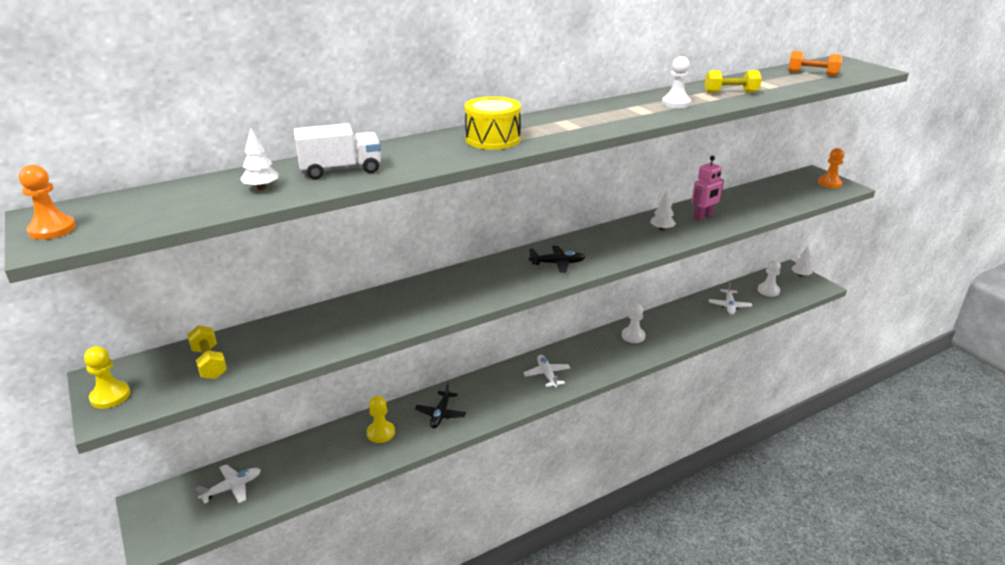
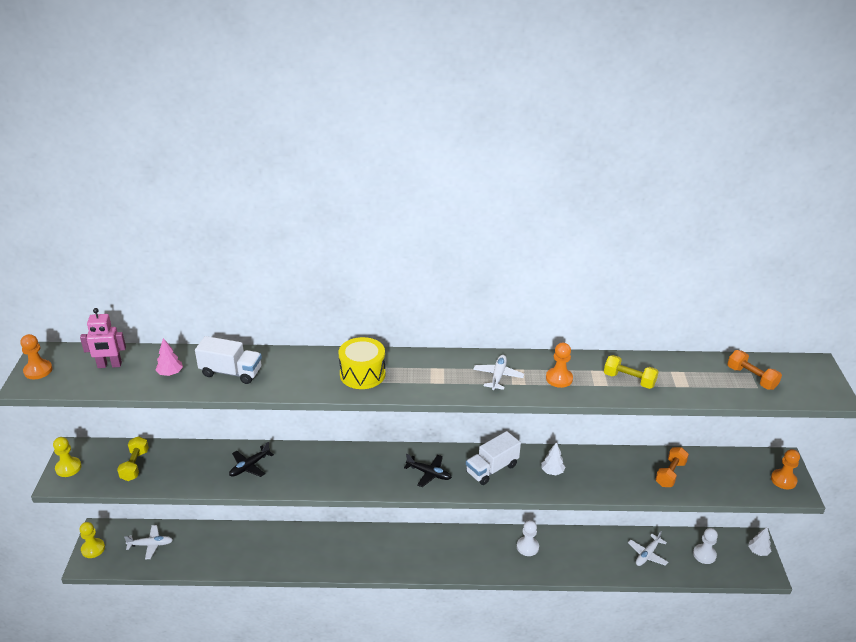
camera: 30 degrees right, 5 degrees up
(261, 188) = (170, 373): white tree -> pink tree
(381, 433) = (267, 546): yellow pawn -> yellow pawn (93, 549)
(440, 414) = (318, 550): black plane -> black plane (249, 466)
(547, 374) = (424, 552): white plane -> white plane (498, 376)
(609, 243) = (492, 469): none -> white truck
(676, 103) = (559, 378): white pawn -> orange pawn
(703, 217) = (604, 472): pink robot -> pink robot (109, 365)
(751, 203) = (670, 474): none -> orange dumbbell

